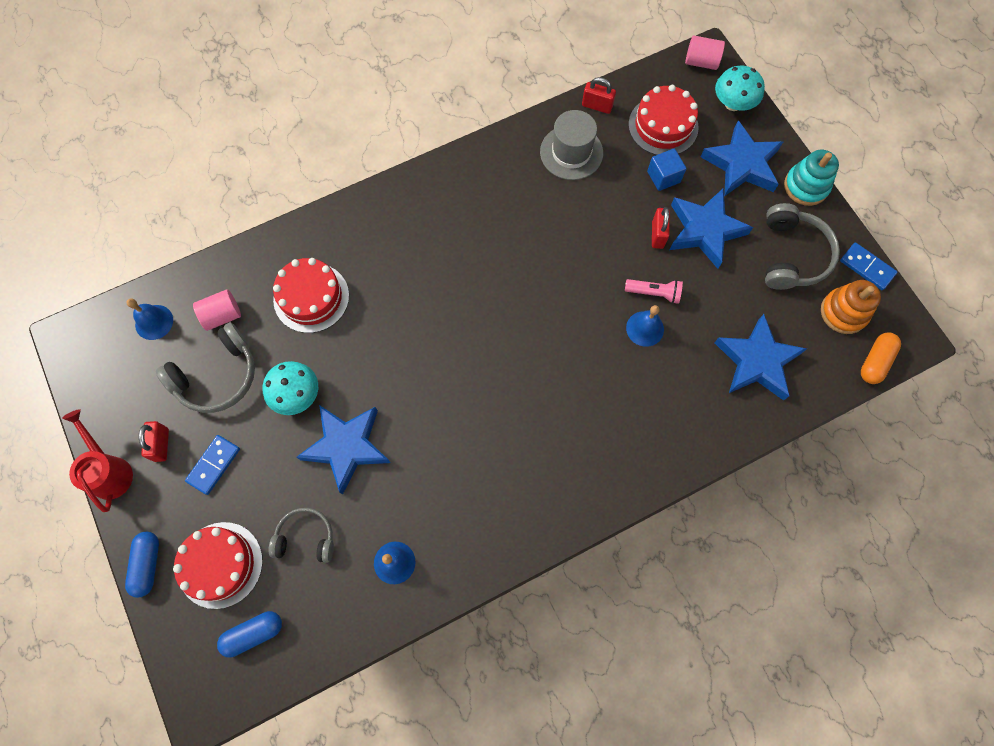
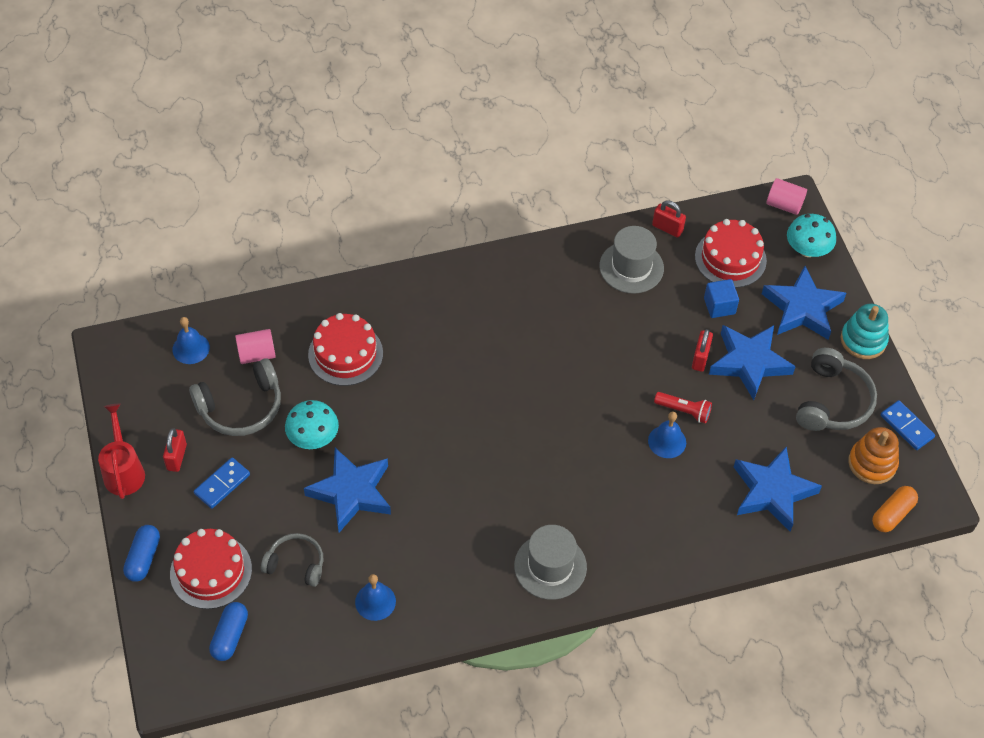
camera: 10 degrees right, 15 degrees down
(253, 633) = (230, 636): blue capsule -> blue capsule turned 60 degrees counterclockwise
(560, 486) = (550, 566): none -> grey hat
(654, 293) = (684, 411): pink flashlight -> red flashlight

